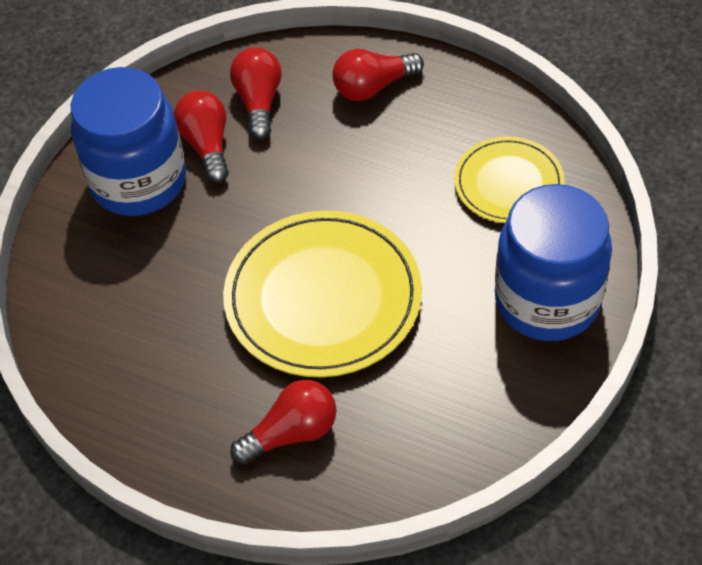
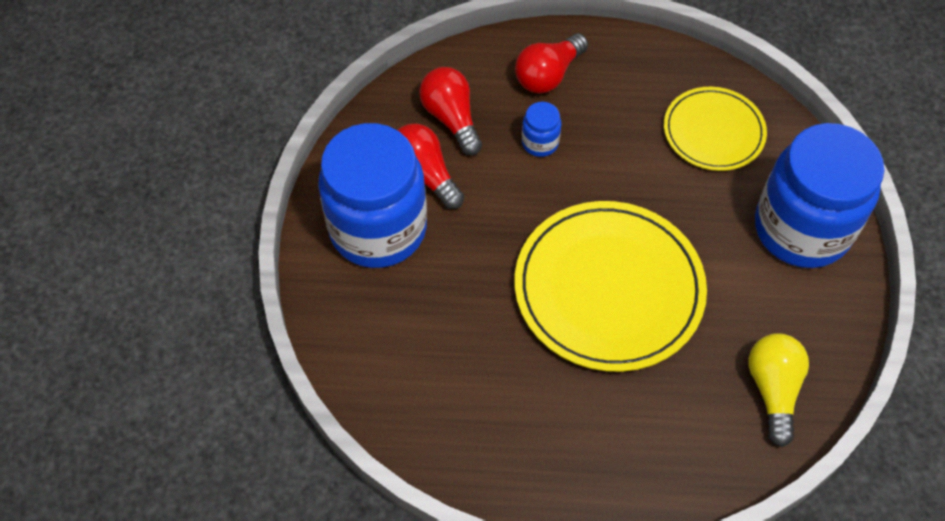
camera: 25 degrees left, 5 degrees up
(291, 433) = (648, 426): red light bulb -> none
(330, 146) = (540, 143): none -> blue jar
(432, 440) = (773, 390): none -> yellow light bulb

